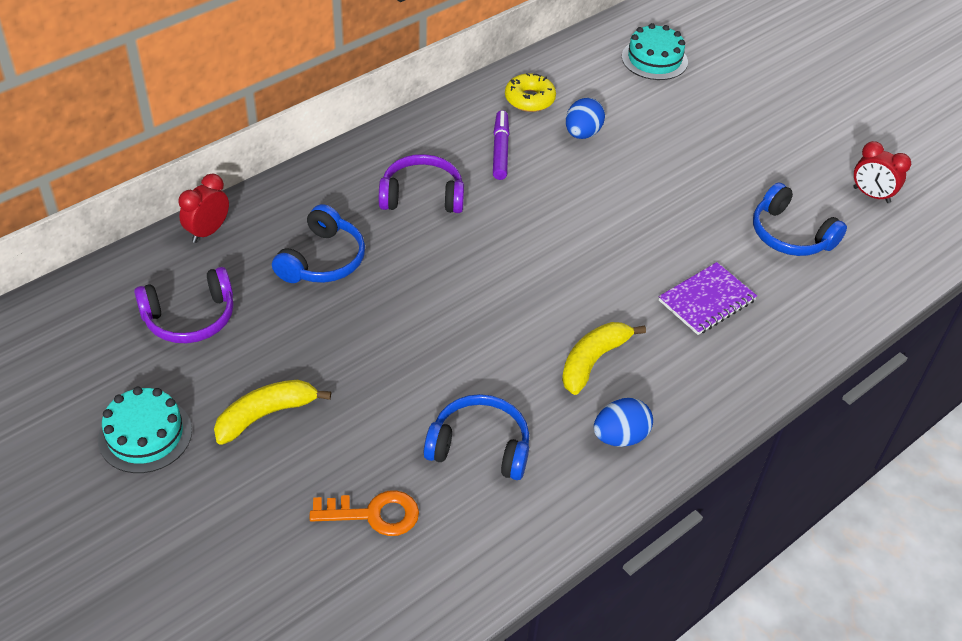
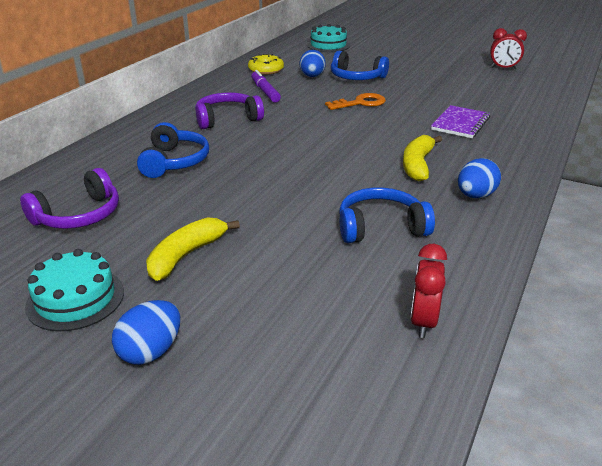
camera: 20 degrees left, 15 degrees down
(182, 522) = (151, 351): none -> blue egg
(208, 231) = (67, 167): red clock -> red clock (423, 321)
(373, 514) = (330, 291): orange key -> orange key (360, 103)
(790, 235) = (477, 90): blue headphones -> blue headphones (356, 77)

